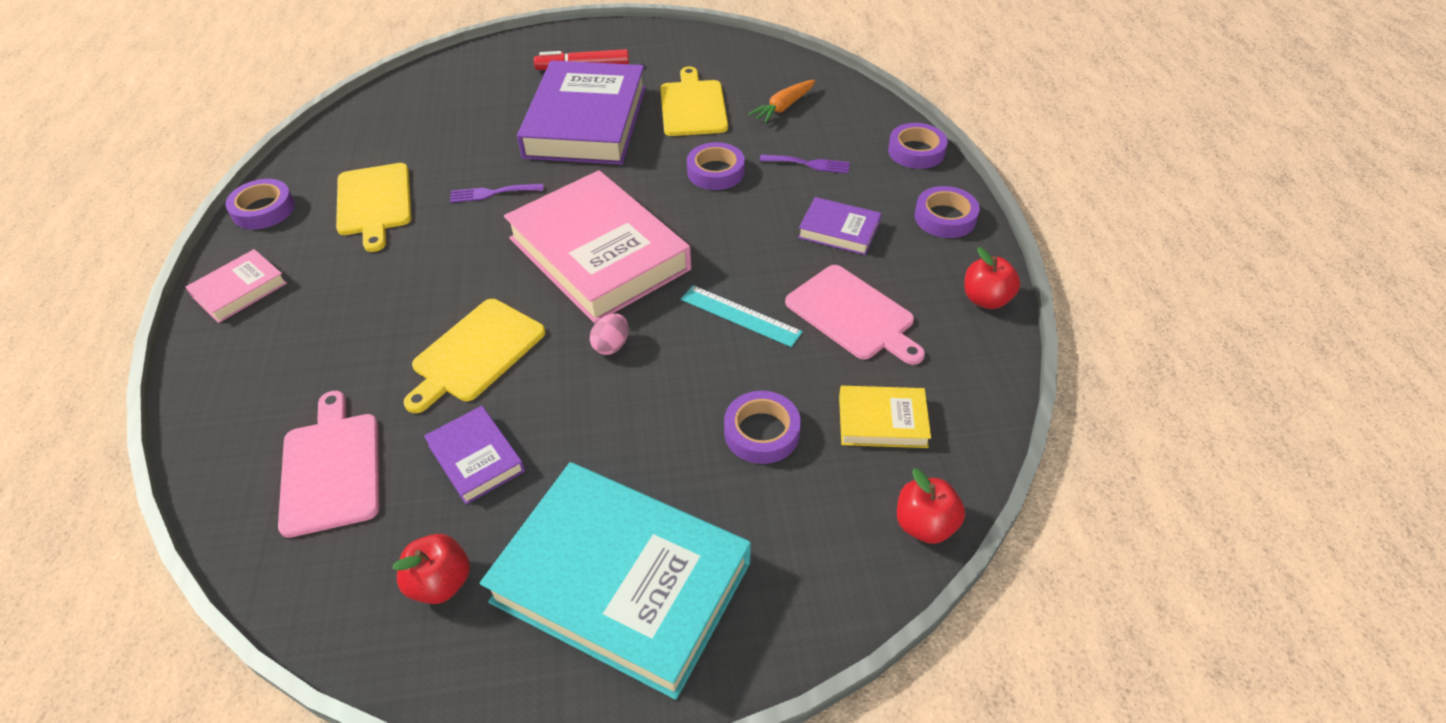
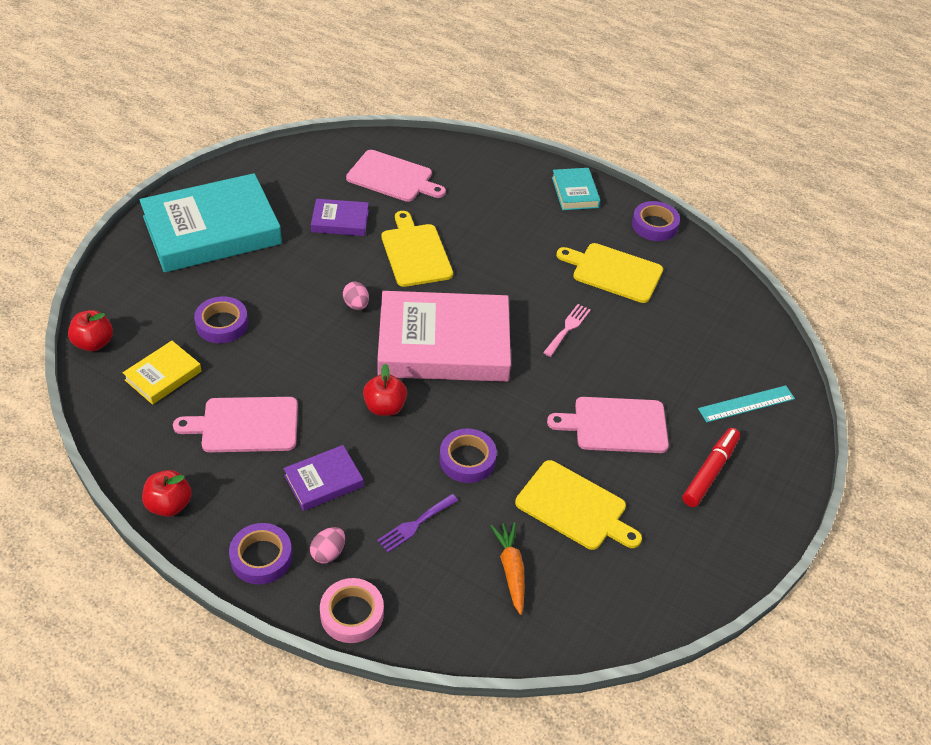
camera: 125 degrees right, 0 degrees up
(239, 290) = (575, 192): pink book -> turquoise book
(440, 583) = (284, 182): red apple -> red apple (385, 407)
(492, 193) = (568, 328): purple fork -> pink fork
(586, 121) = (616, 425): purple book -> pink cutting board
(740, 316) = (311, 372): turquoise ruler -> turquoise ruler (746, 403)
(892, 189) = (328, 553): none -> pink egg
(916, 151) = (352, 614): purple tape -> pink tape

